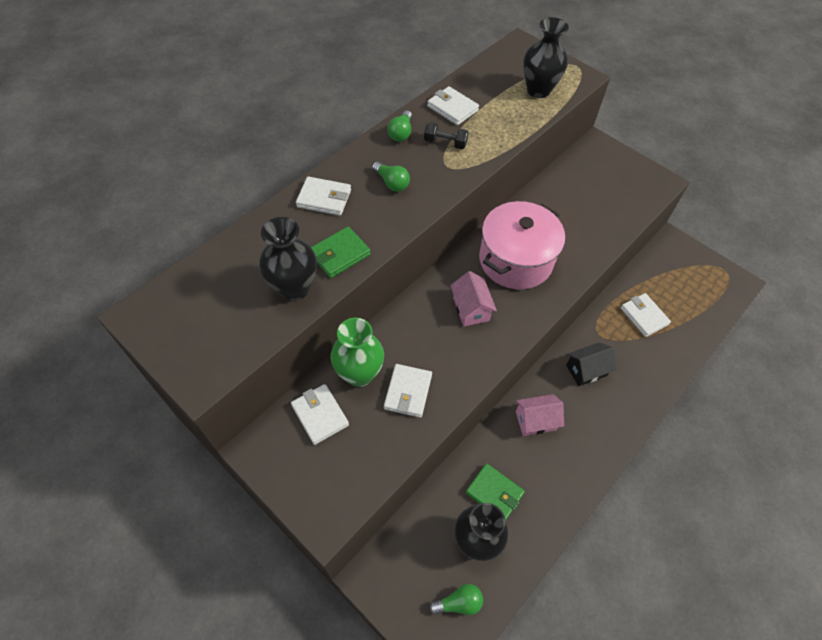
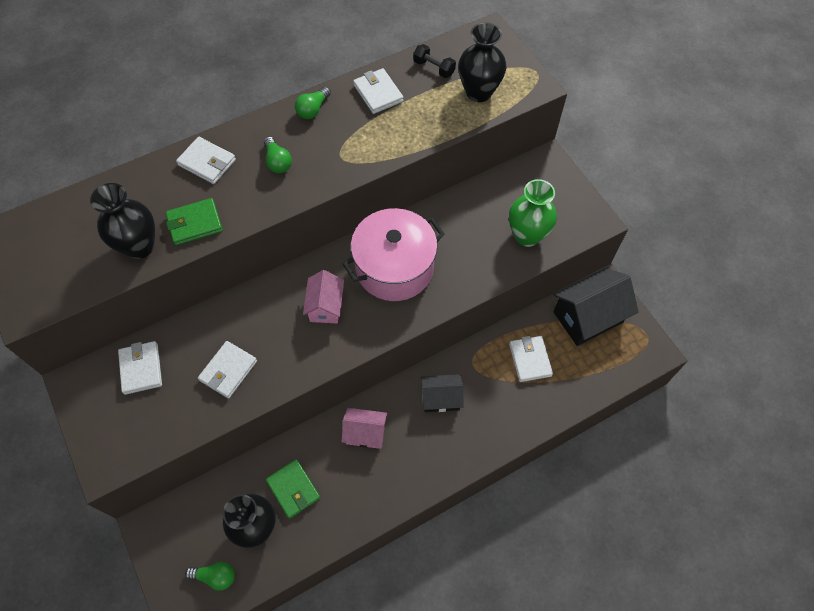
camera: 20 degrees right, 5 degrees up
(359, 374) = (192, 340): green vase -> green vase (527, 235)
(445, 143) = (351, 131): black dumbbell -> black dumbbell (434, 68)
(671, 269) = (587, 317): none -> black house

